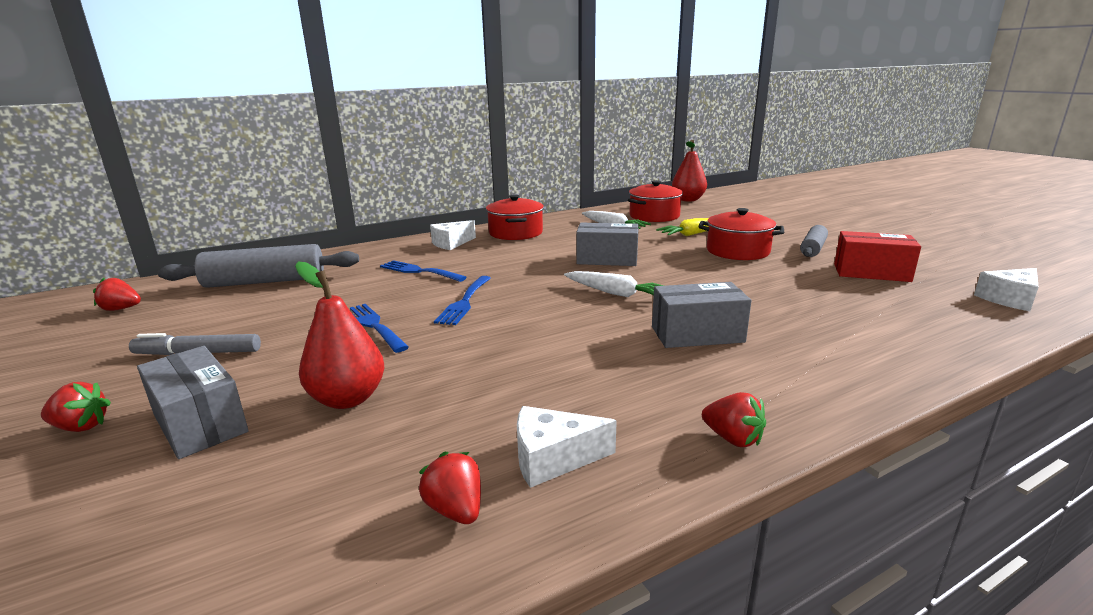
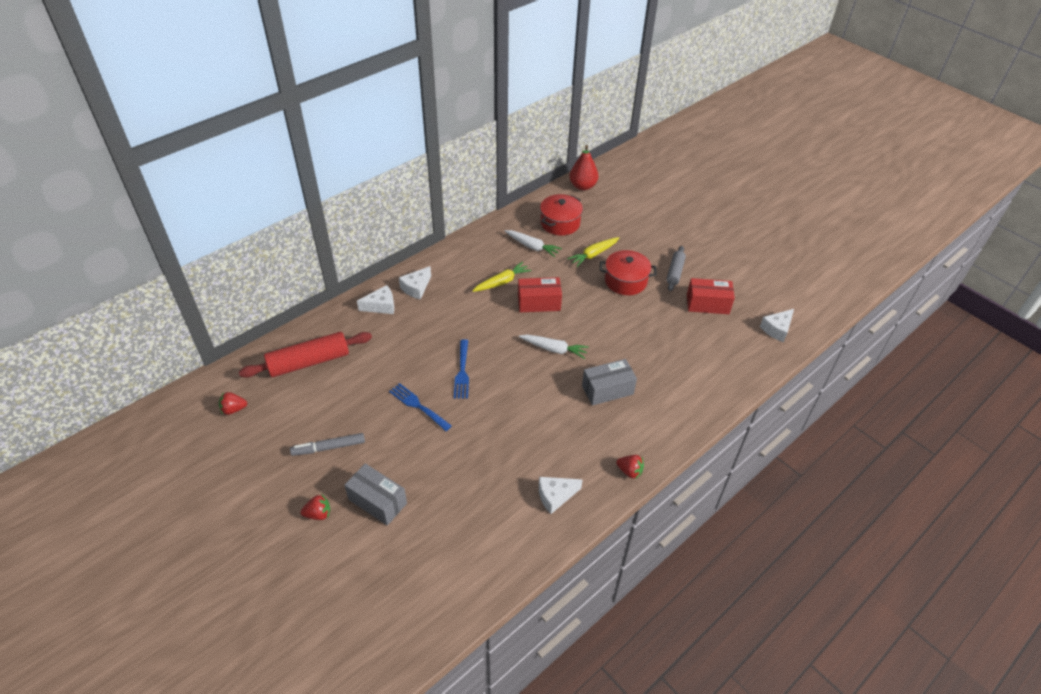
camera: 15 degrees left, 25 degrees up
(265, 281) = (309, 362): grey rolling pin -> red rolling pin
(348, 399) = (441, 472): red pear -> none
(397, 251) = (381, 306): none -> white cheese
(419, 271) = (412, 335): blue fork -> none
(455, 510) = (525, 530): red strawberry -> none
(516, 233) = (459, 265): red pot -> none
(563, 244) = (502, 282): none -> yellow carrot
(607, 259) = (539, 303): grey box -> red box

